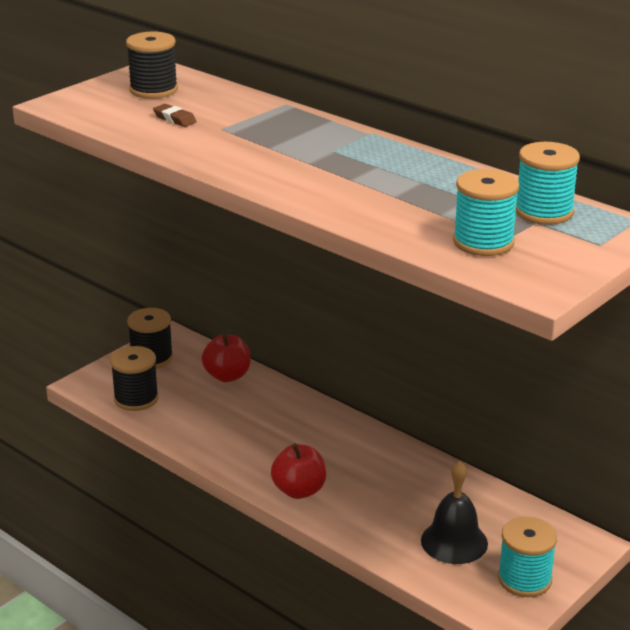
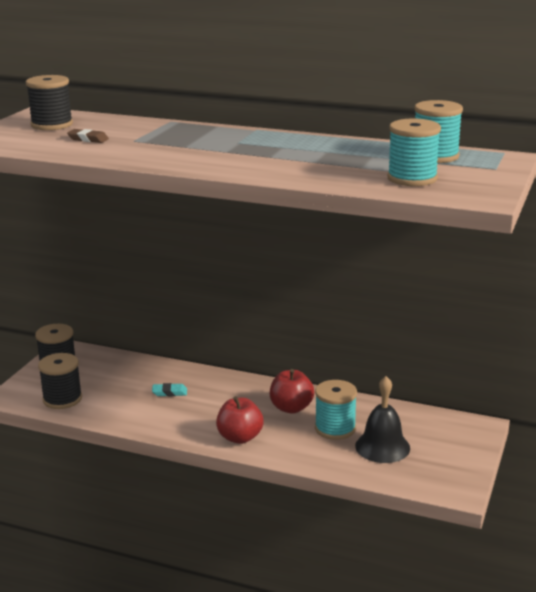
camera: 20 degrees left, 5 degrees down
(227, 376) = (130, 368): red apple -> red apple (291, 408)
(253, 416) = (169, 392): none -> turquoise eraser
(524, 579) = (451, 461): turquoise spool -> turquoise spool (335, 428)

